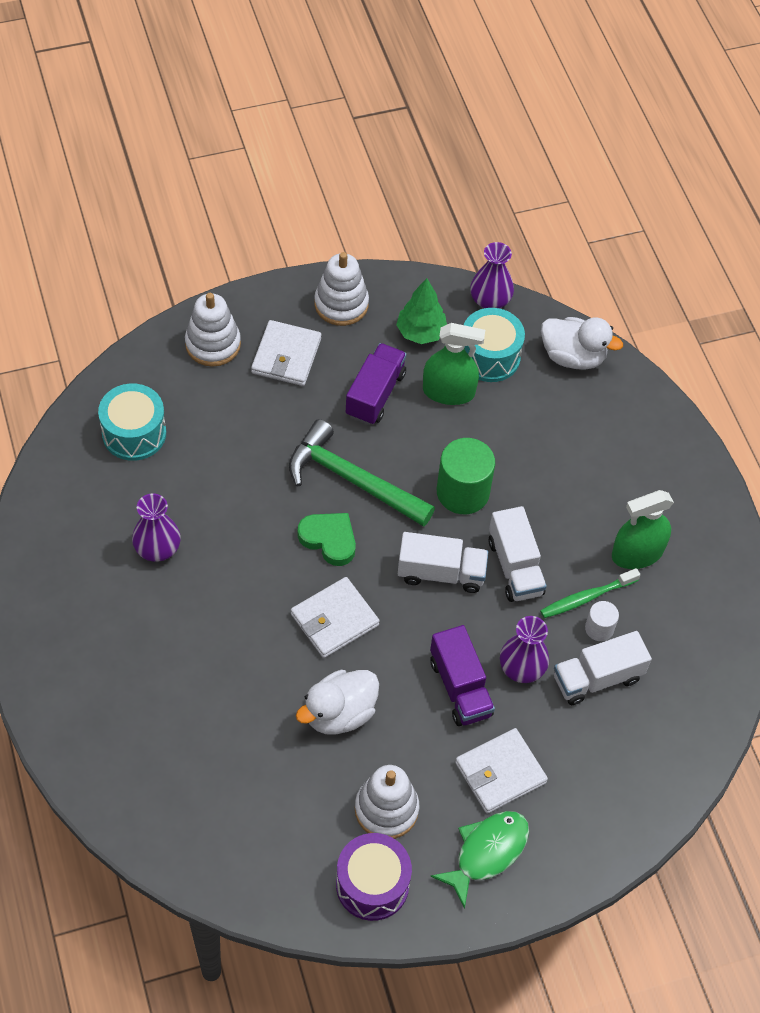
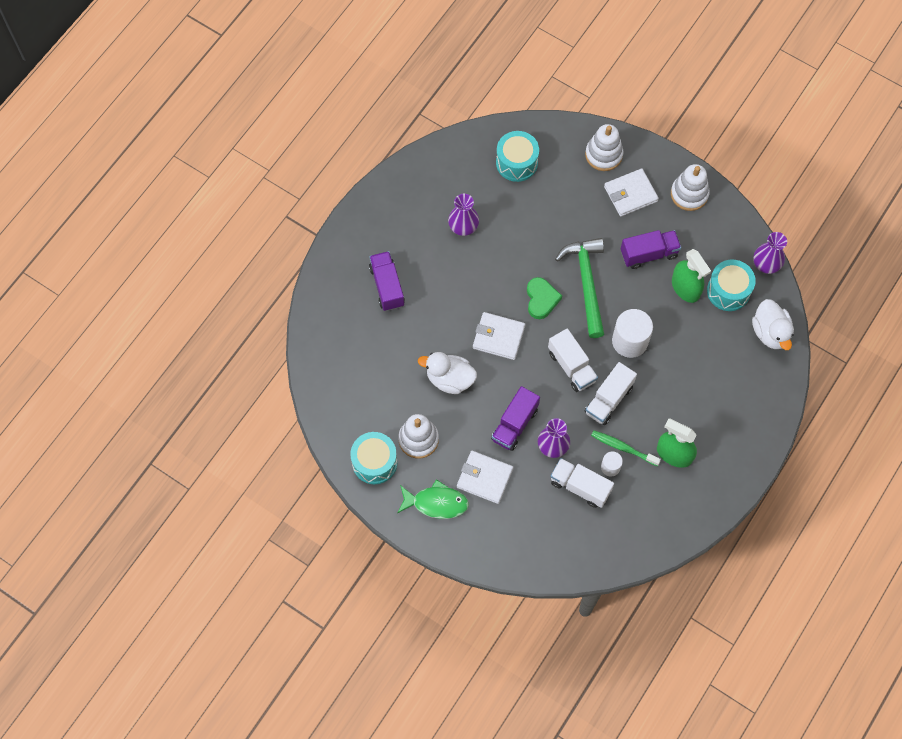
camera: 55 degrees right, 10 degrees up
(153, 690) = (387, 286): none -> purple truck
(372, 884) = (374, 462): purple drum -> turquoise drum
(421, 332) = (710, 246): green tree -> none
(462, 492) = (630, 341): green cylinder -> white cylinder

